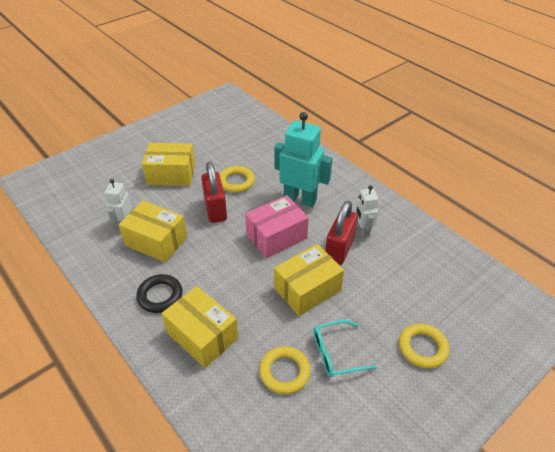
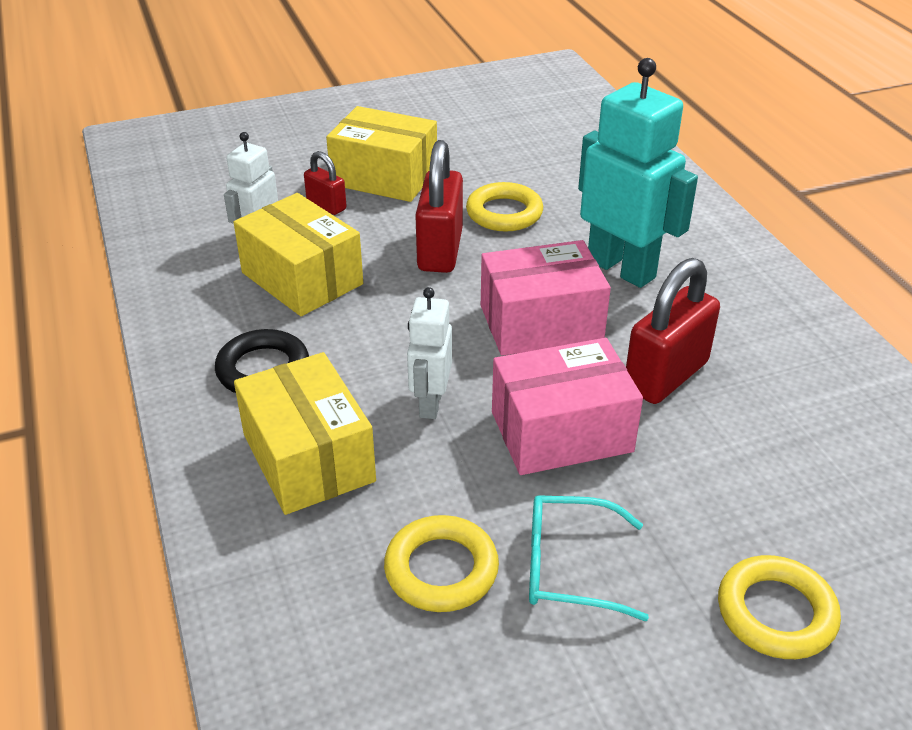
camera: 20 degrees right, 5 degrees down
(150, 197) = (326, 206): none -> red padlock
(307, 289) = (561, 432): yellow box -> pink box
(362, 230) = (733, 354): white robot -> white robot (430, 403)

